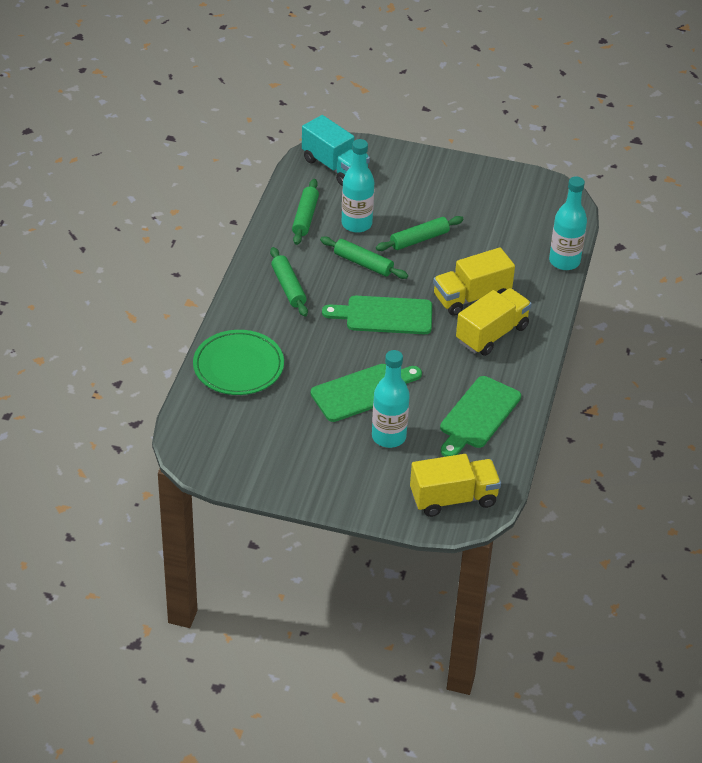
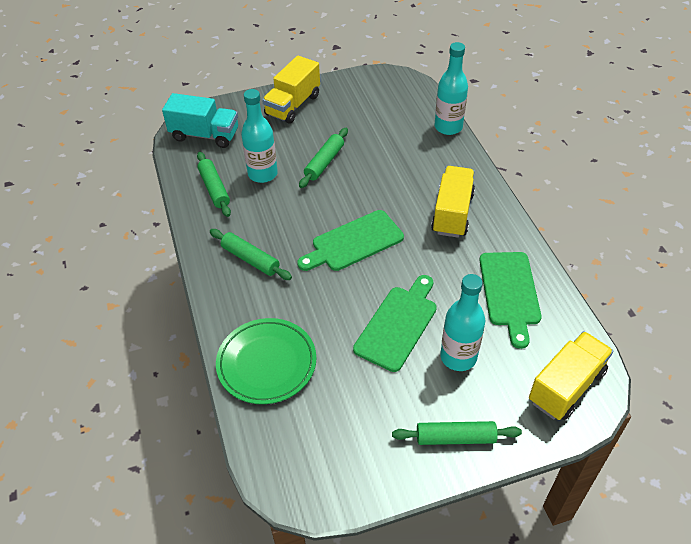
camera: 30 degrees left, 5 degrees up
(363, 263) = (297, 205): green rolling pin -> green rolling pin (455, 438)
(471, 297) = (408, 190): yellow truck -> yellow truck (293, 105)

